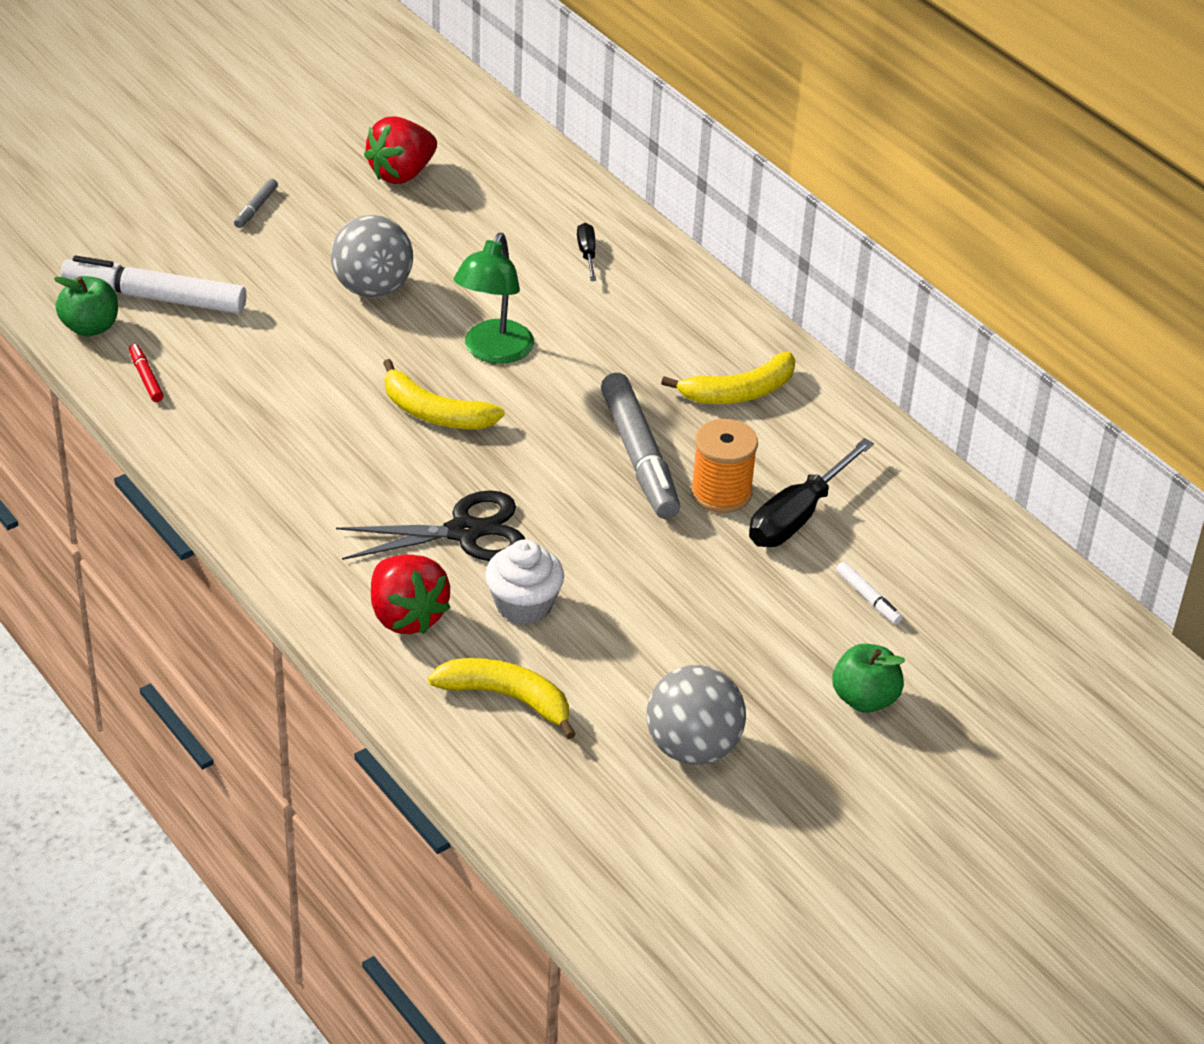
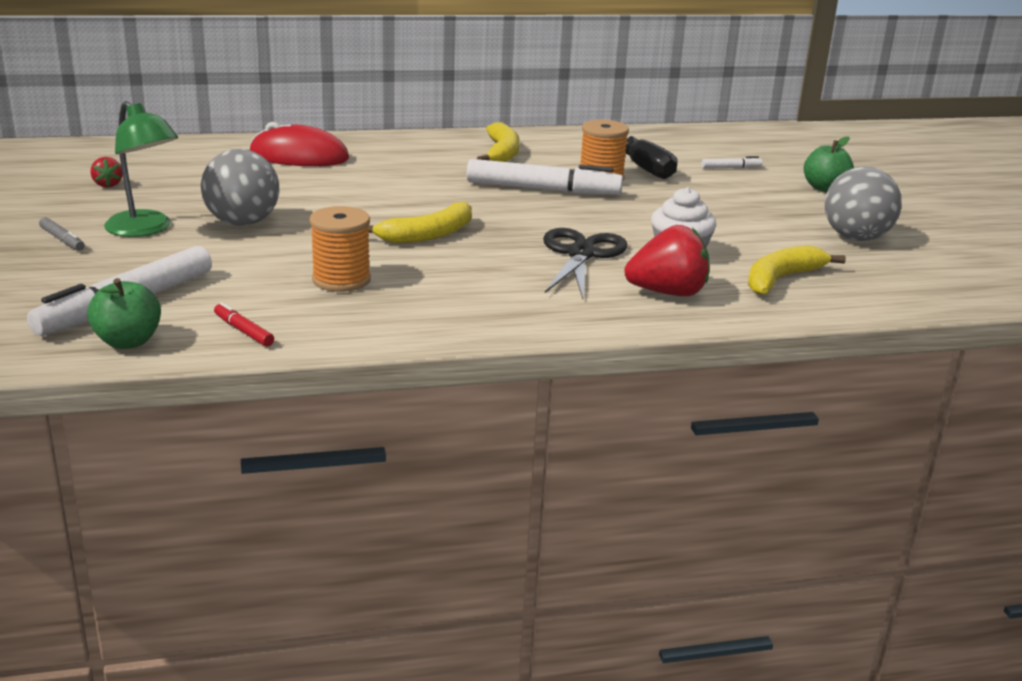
camera: 65 degrees left, 15 degrees down
(146, 377) = (243, 331): red marker -> red marker turned 45 degrees clockwise
(285, 394) = (341, 280): none -> orange spool
(402, 174) = (108, 184): red strawberry -> red strawberry, size x0.50
(493, 352) = (376, 203): green lamp -> green lamp (145, 229)
(587, 254) = (299, 156): black screwdriver -> red mouse
(639, 457) = (543, 190): grey marker -> white marker

